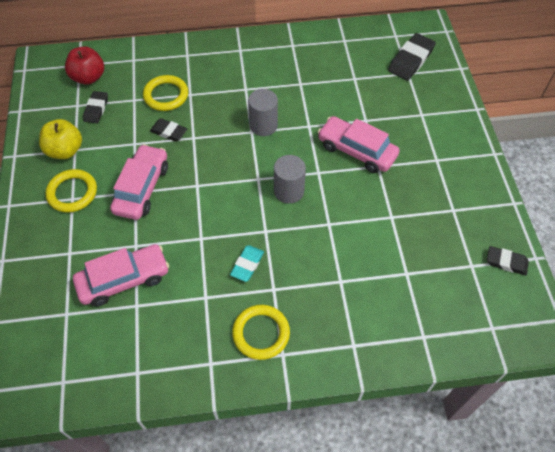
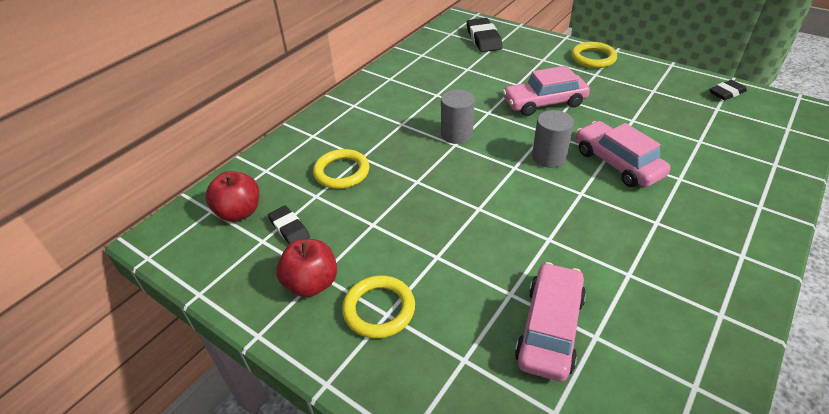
camera: 45 degrees left, 15 degrees down
(65, 150) = (311, 283): yellow apple -> red apple
(142, 188) = (438, 249): pink car -> pink car (617, 163)
(169, 132) = (389, 193): black eraser -> none
(247, 265) = (612, 224): turquoise eraser -> none
(261, 333) = (706, 257): yellow ring -> yellow ring (593, 58)

